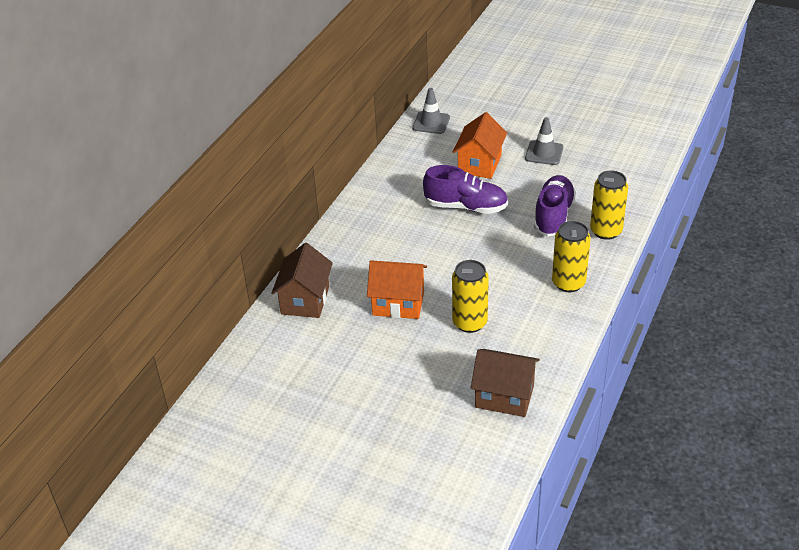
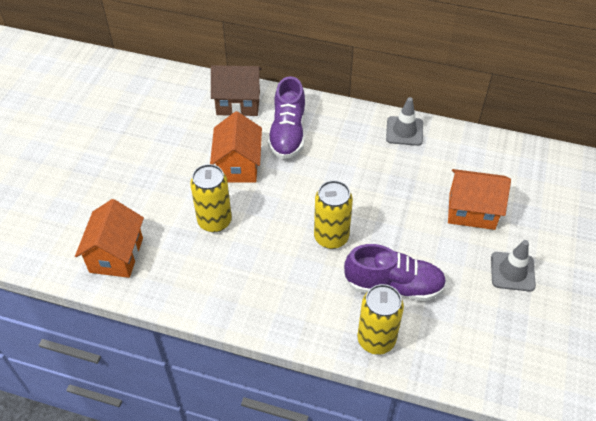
camera: 80 degrees right, 10 degrees up
(431, 123) = (535, 162): grey traffic cone -> grey traffic cone (404, 131)
(466, 207) = (392, 204): purple shoe -> purple shoe (288, 133)
(504, 396) = (116, 255): brown house -> orange house
(568, 283) = (280, 303): yellow can -> yellow can (331, 237)

